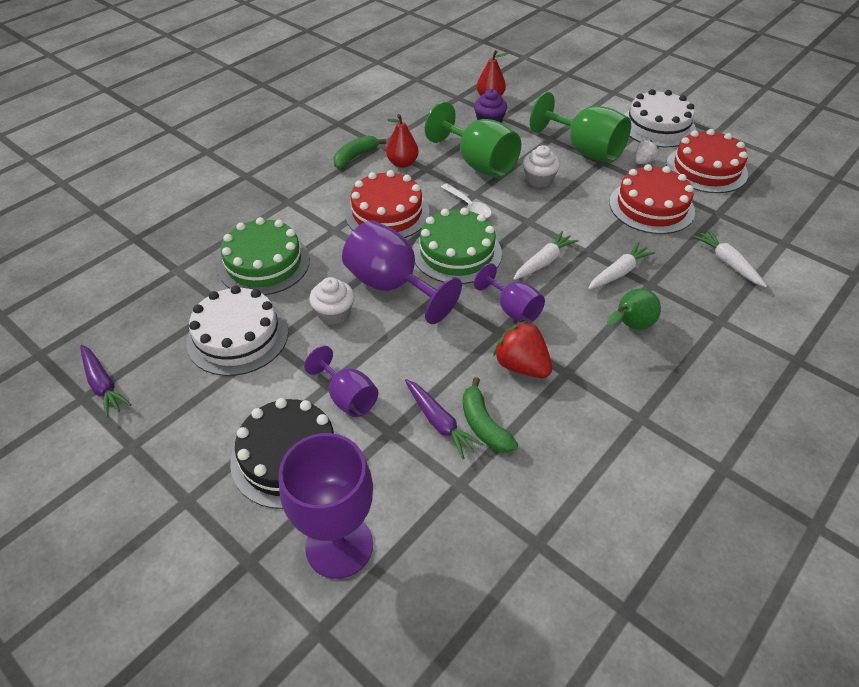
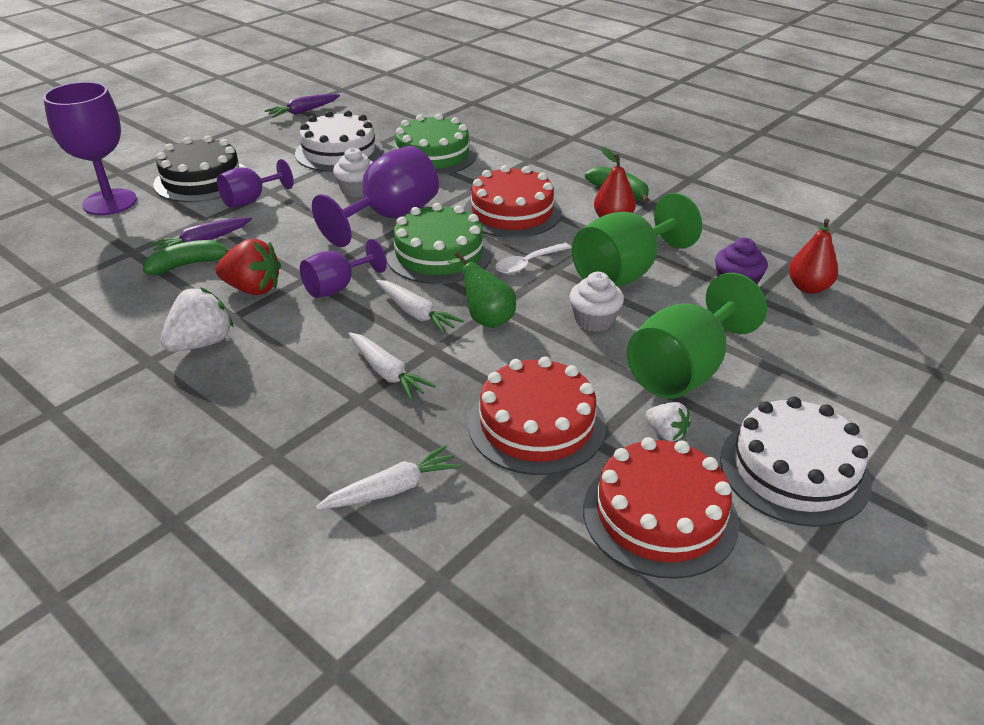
camera: 90 degrees right, 10 degrees down
(521, 366) = (253, 289): red strawberry -> red strawberry turned 60 degrees clockwise
(608, 386) = (202, 343): none -> white strawberry
(630, 326) = (287, 370): green pear -> green pear (485, 318)

